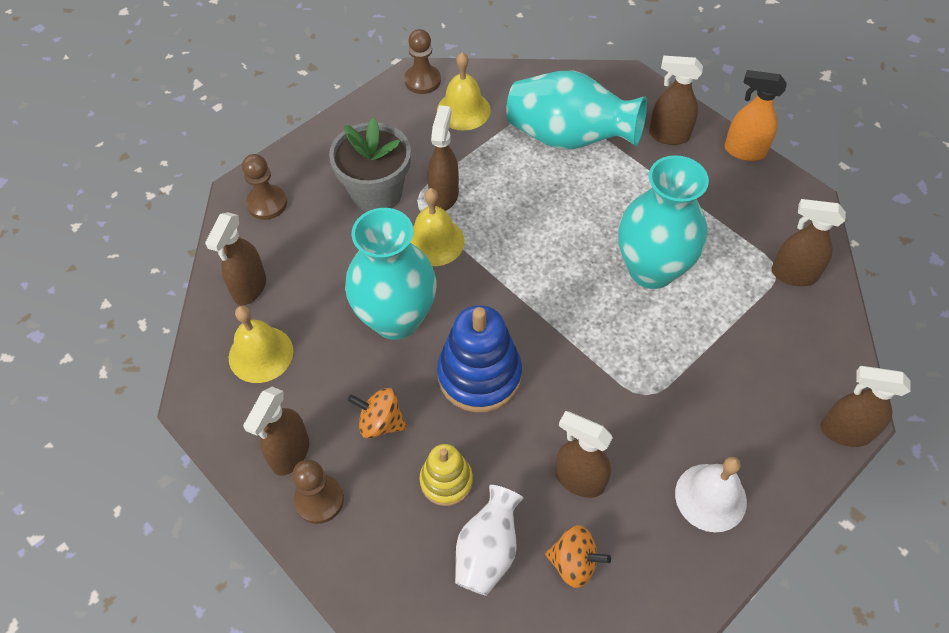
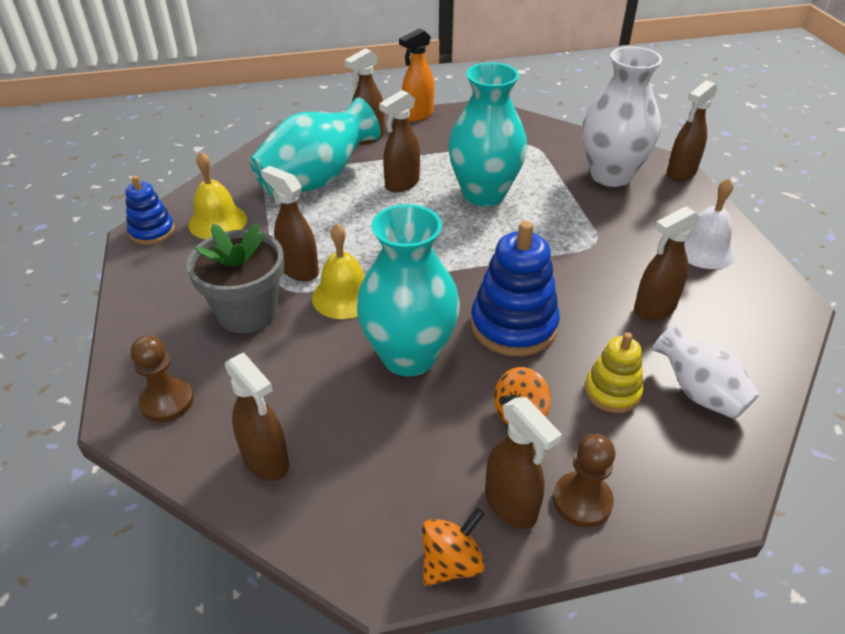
camera: 60 degrees left, 15 degrees down
(261, 354) = (363, 484): yellow bell -> none
(422, 81) = (152, 231): brown pawn -> blue stacking toy
(574, 563) = (732, 343): orange spinning top -> orange spinning top (451, 563)
(780, 365) = (611, 175): none -> white vase
(793, 274) = (540, 140): brown spray bottle -> brown spray bottle (402, 184)

